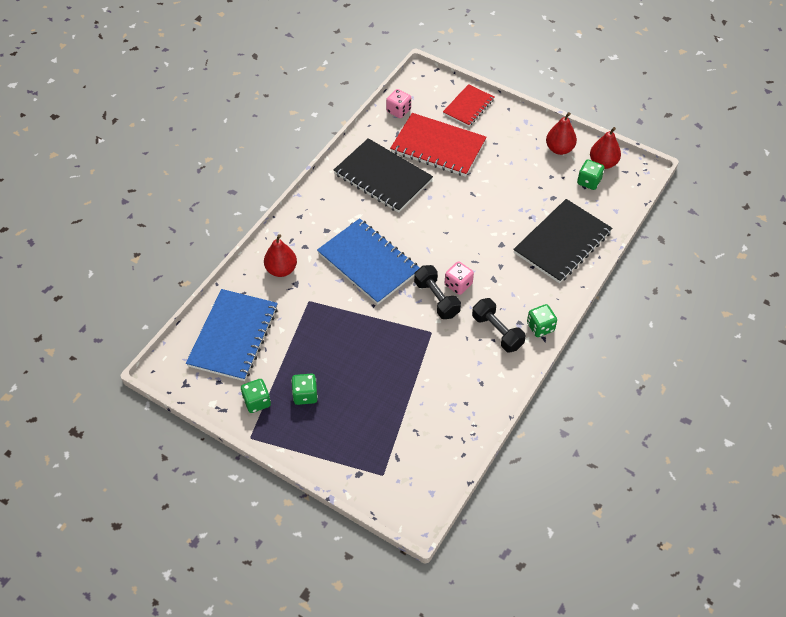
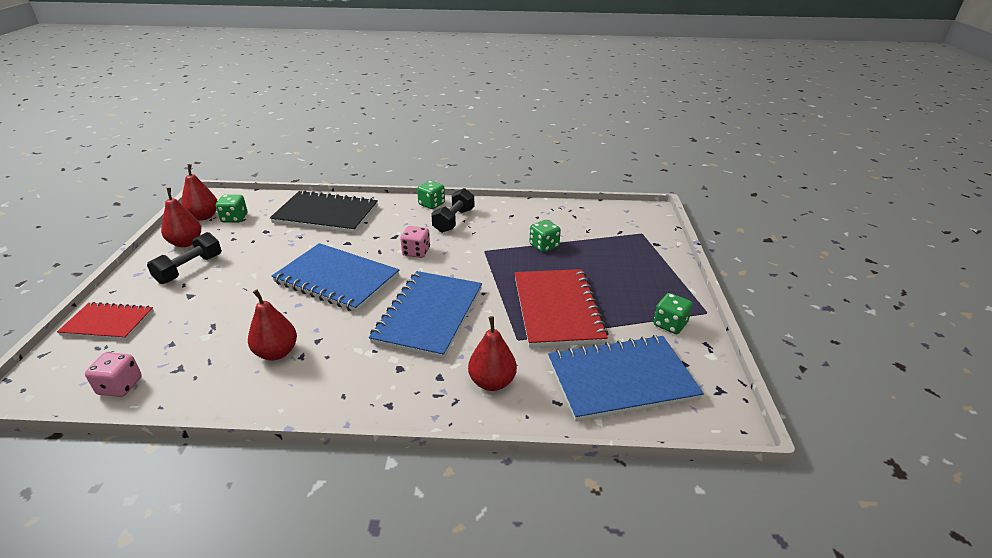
camera: 120 degrees left, 20 degrees down
(305, 395) = (626, 297): green dice -> green dice (544, 246)
(382, 177) = (276, 353): black notebook -> red pear
(436, 299) = (443, 259): black dumbbell -> black dumbbell (190, 269)
(438, 147) = (200, 324): red notebook -> red notebook (557, 309)
(448, 224) = (337, 279): none -> blue notebook

